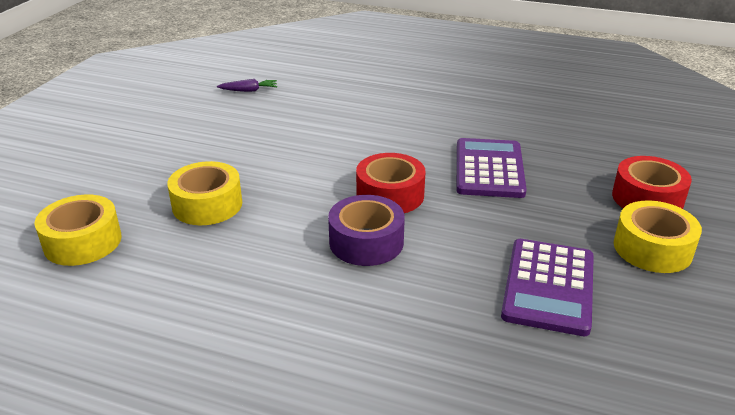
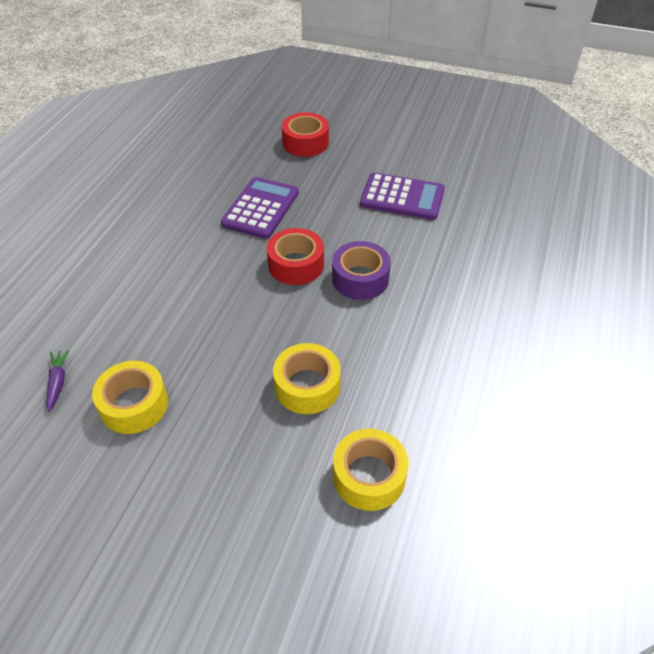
camera: 90 degrees left, 15 degrees up
(489, 169) = (260, 208): purple calculator -> purple calculator turned 105 degrees clockwise
(652, 248) = (361, 151): yellow tape -> yellow tape (134, 405)

